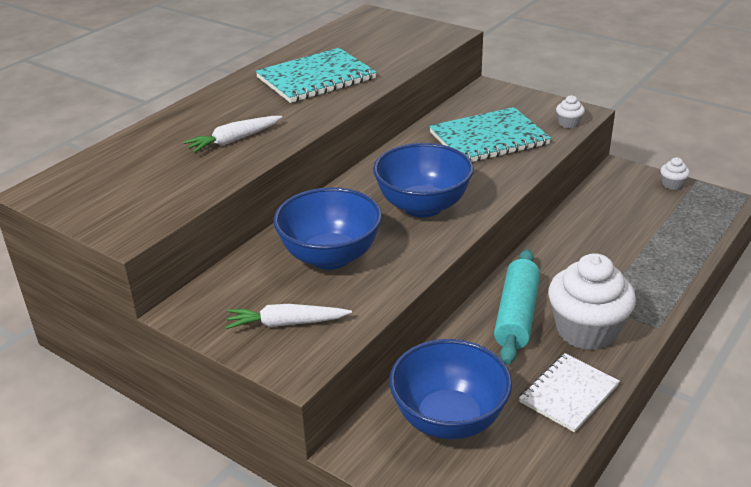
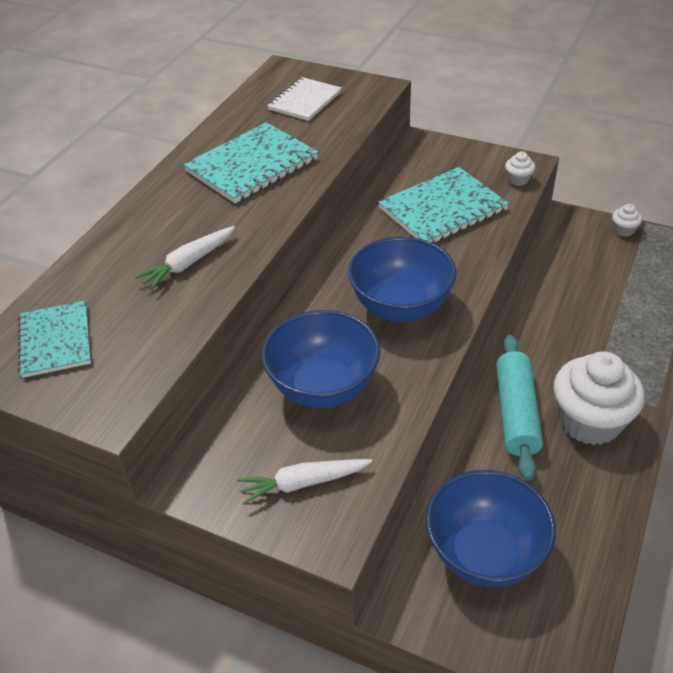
camera: 10 degrees left, 10 degrees up
(102, 181) = (55, 340): none -> turquoise notebook
(568, 394) = (594, 501): white notebook -> white notebook (305, 101)

